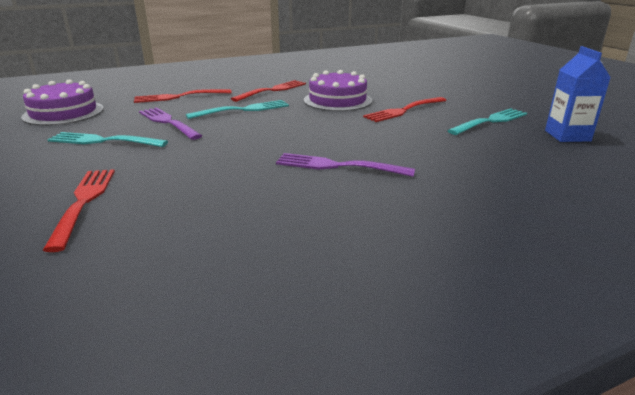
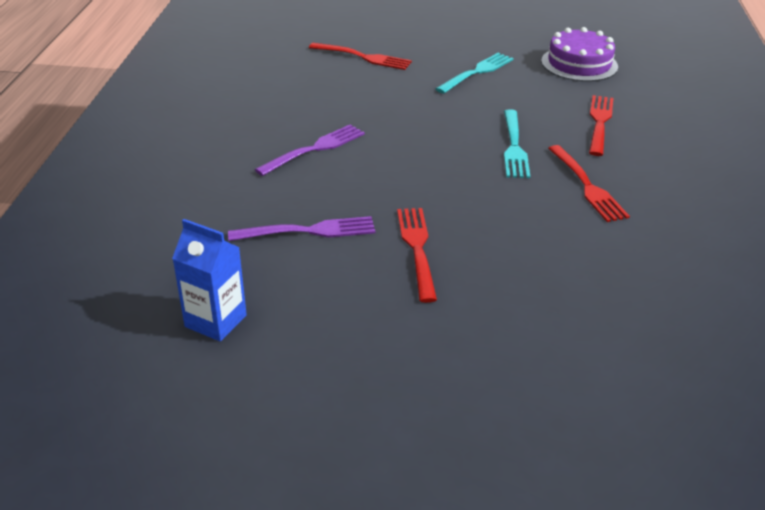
camera: 120 degrees right, 10 degrees up
(168, 122) = (504, 103): purple fork -> purple fork (307, 231)
(337, 100) = (502, 217): purple cake -> none
(490, 121) = (315, 292): turquoise fork -> none

